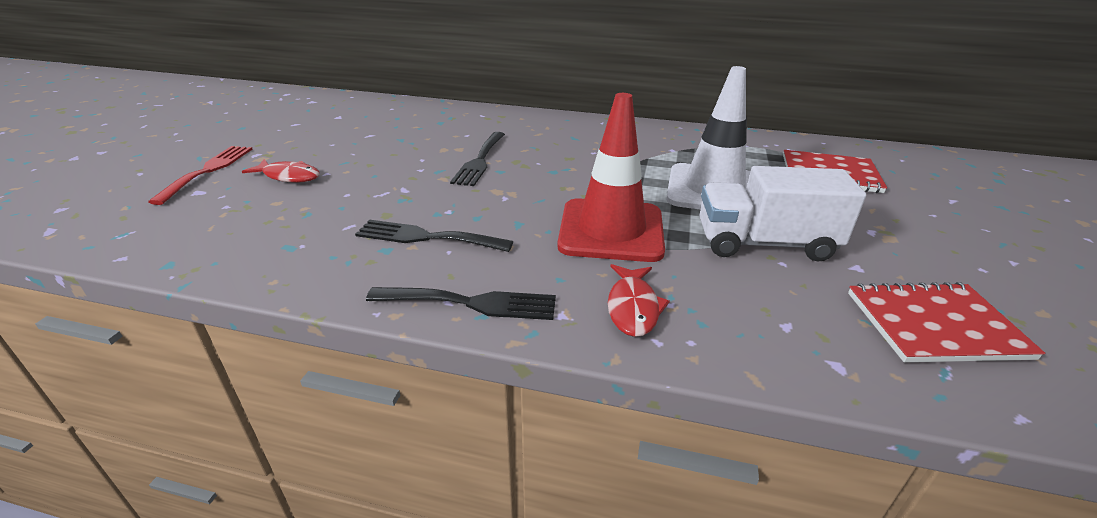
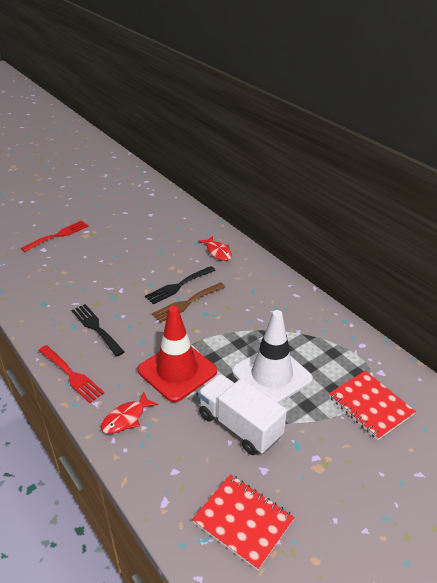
camera: 40 degrees right, 5 degrees up
(289, 176) = (84, 255): red fish -> red fish (218, 252)
(471, 303) = (72, 375): black fork -> red fork
(516, 171) = (186, 303): none -> brown fork

